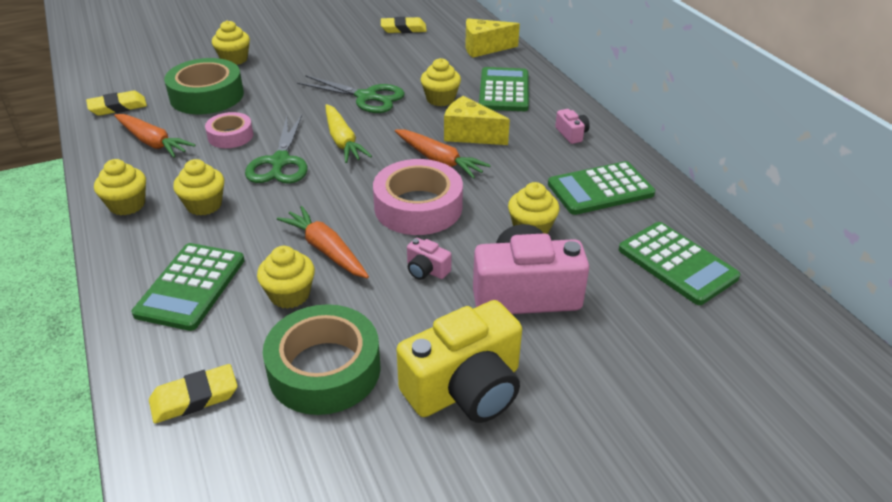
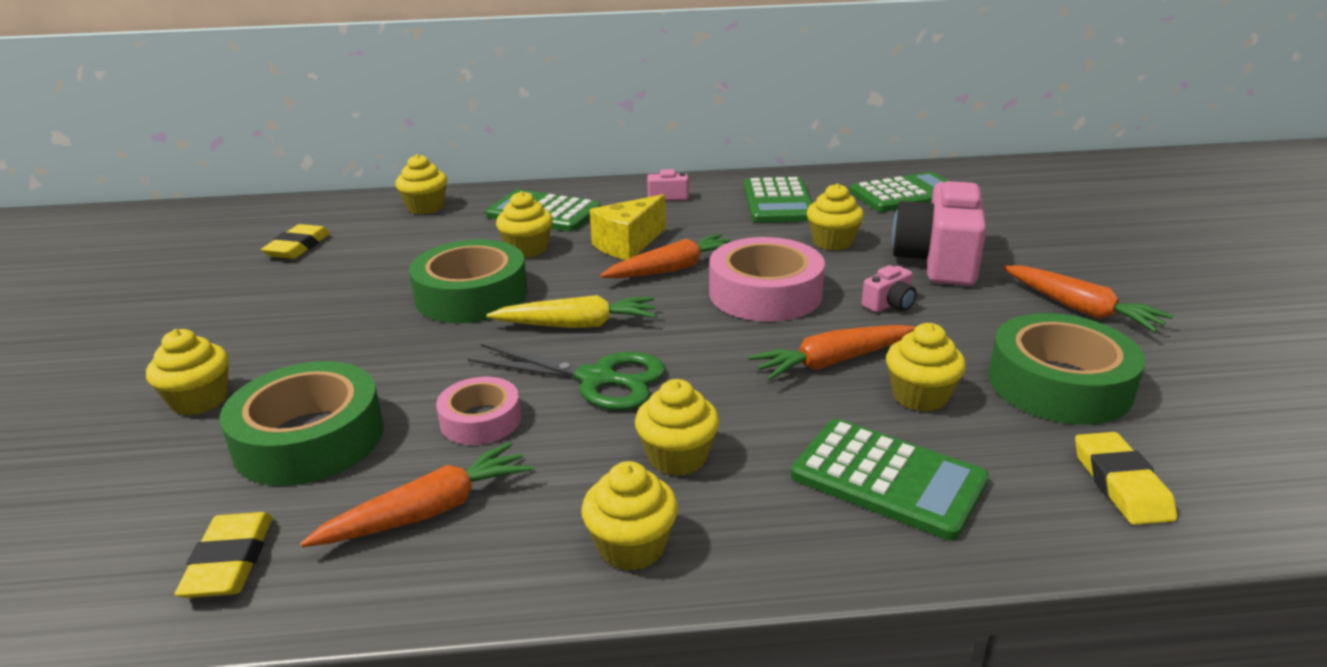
camera: 70 degrees left, 10 degrees down
(366, 97) = (472, 295): green scissors -> green tape
(465, 388) = (1080, 309): yellow camera -> orange carrot
(484, 48) = (425, 207): yellow cheese -> yellow cupcake

